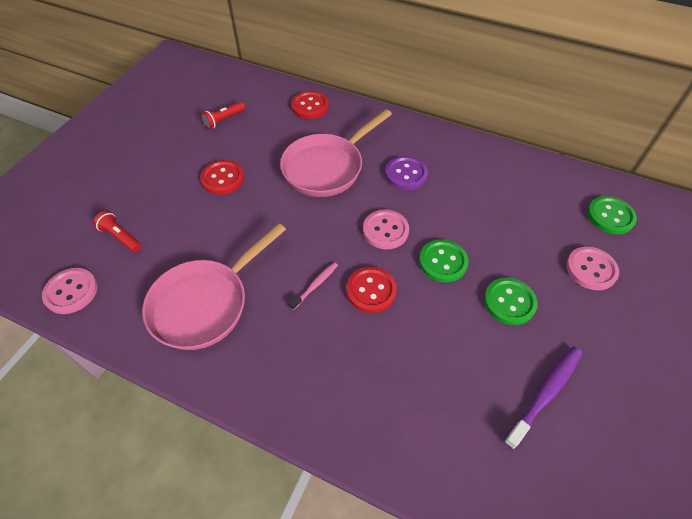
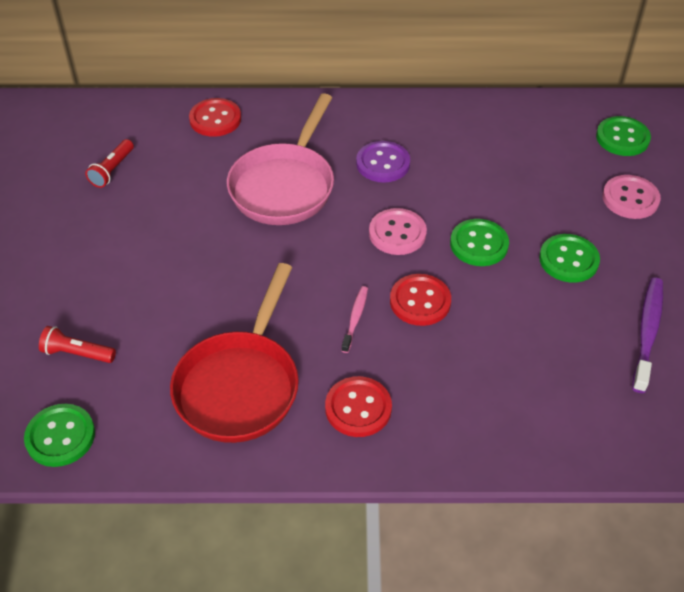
camera: 25 degrees left, 5 degrees down
(71, 291) = (60, 436): pink button -> green button
(205, 303) = (240, 385): pink pan -> red pan
(223, 178) = (162, 241): red button -> red button (358, 408)

